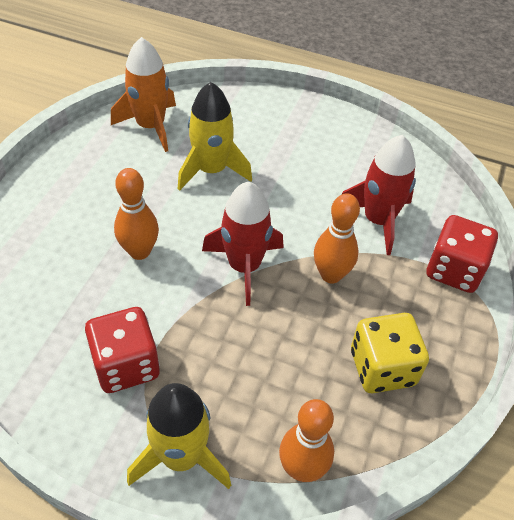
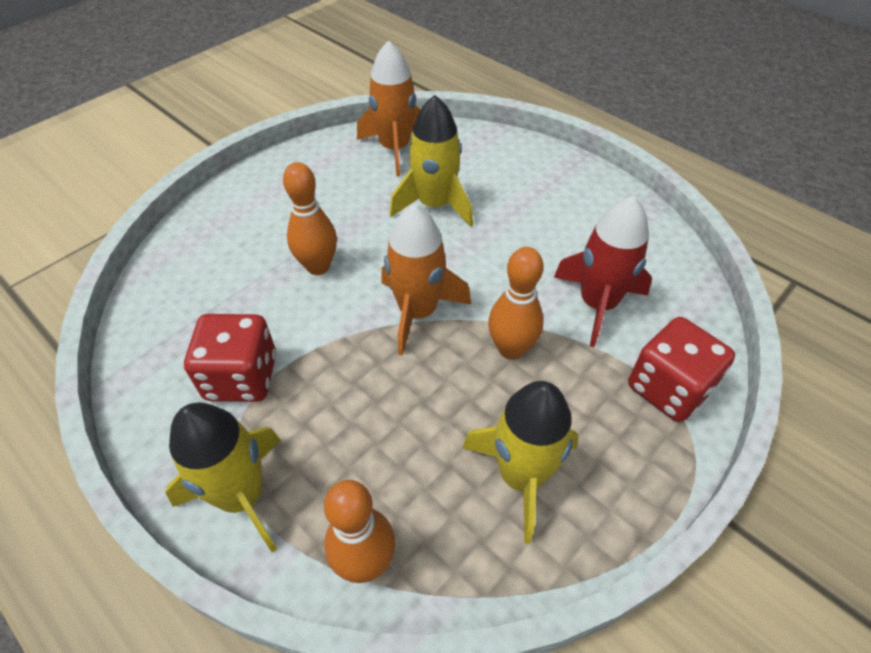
camera: 25 degrees right, 0 degrees up
(244, 266) = (418, 312): red rocket -> orange rocket
(382, 368) = (521, 476): yellow dice -> yellow rocket

